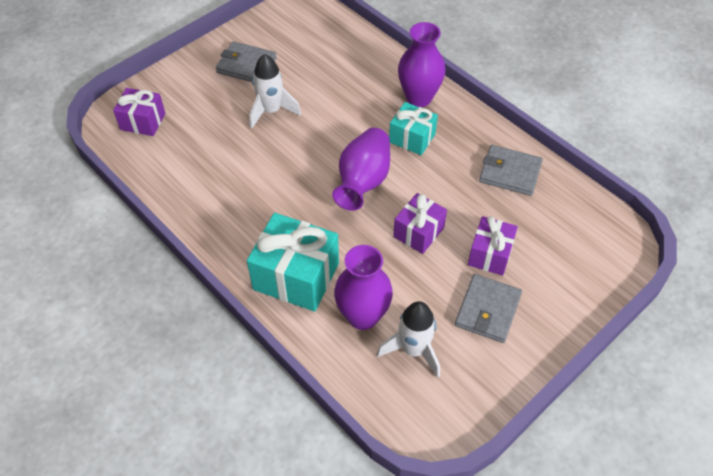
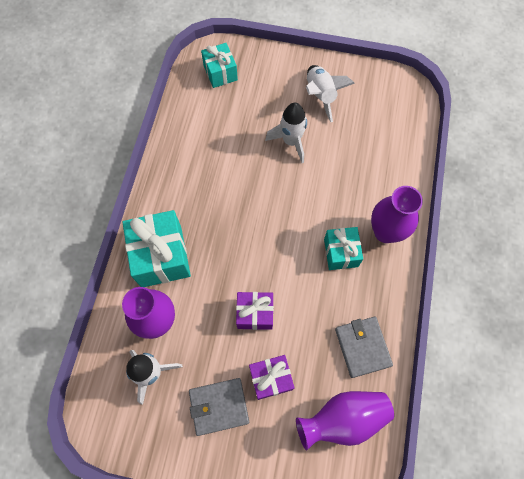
camera: 55 degrees right, 15 degrees up
(143, 121) = (220, 73): purple gift -> turquoise gift
(246, 65) = (320, 96): grey wallet -> white rocket
(363, 181) = (273, 245): purple vase -> purple vase (343, 418)

